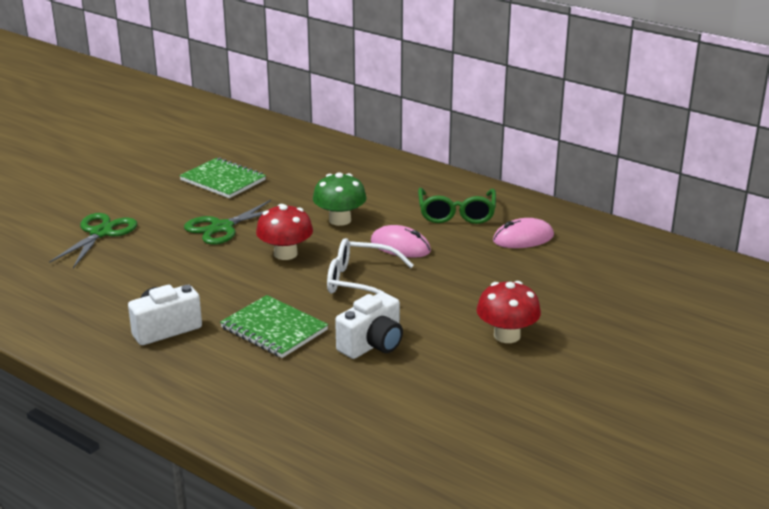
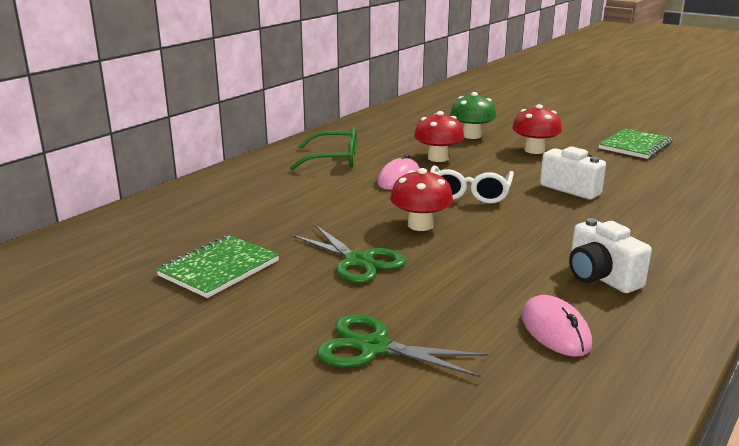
camera: 90 degrees left, 5 degrees down
(274, 329) = (570, 225): green notebook -> green notebook (635, 146)
(340, 220) = (343, 203): green mushroom -> green mushroom (471, 135)
(468, 270) = (438, 158): none -> red mushroom
(523, 238) = (381, 141): pink mouse -> pink mouse (555, 331)

